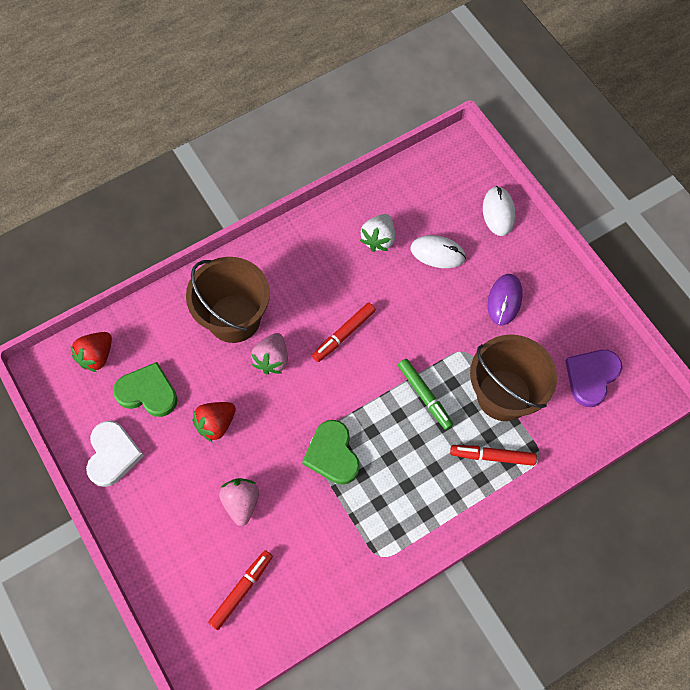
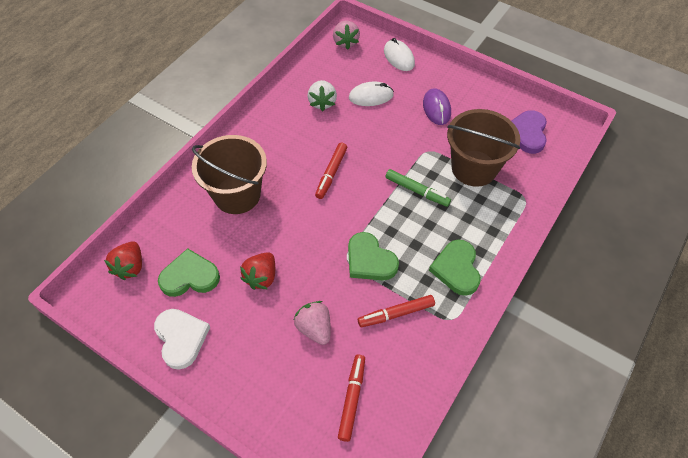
camera: 25 degrees left, 10 degrees down
(272, 359) = (284, 212): pink strawberry -> pink strawberry (345, 42)
(417, 504) = (456, 269): none -> green heart
(492, 456) = (491, 212): red marker -> red marker (396, 314)

